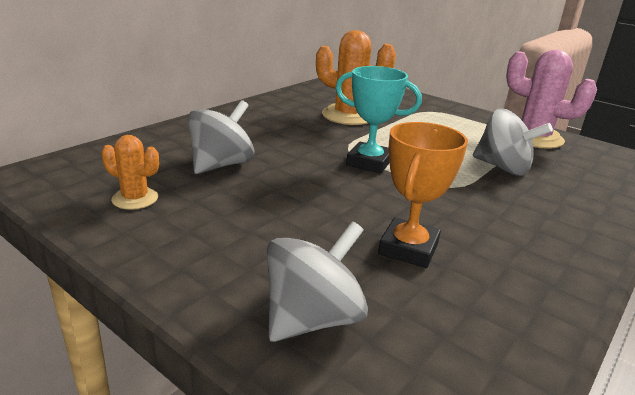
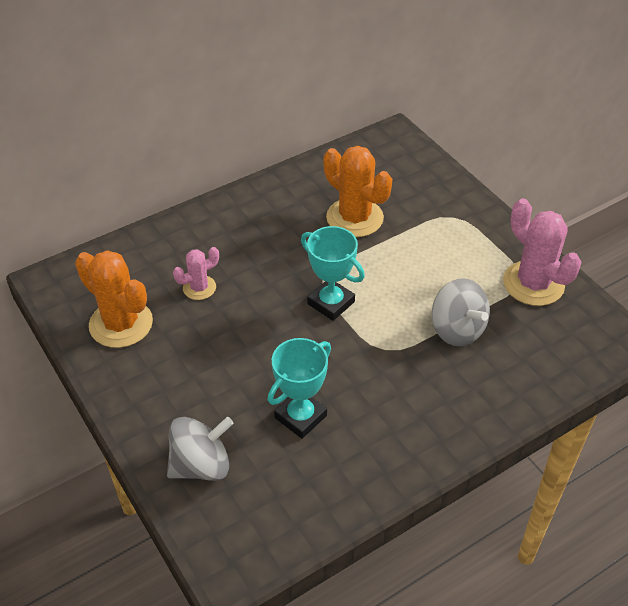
camera: 20 degrees right, 20 degrees up
(135, 199) = (121, 324): orange cactus -> orange cactus, size x1.83
(221, 165) = (199, 288): grey spinning top -> pink cactus
(408, 248) = (300, 417): orange trophy -> turquoise trophy

